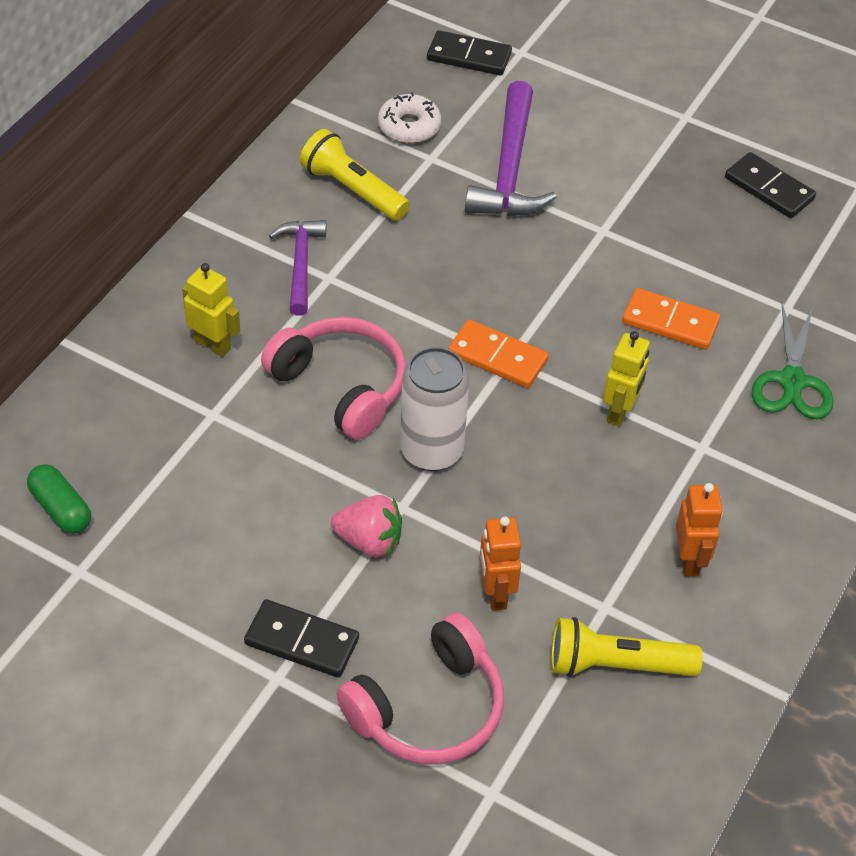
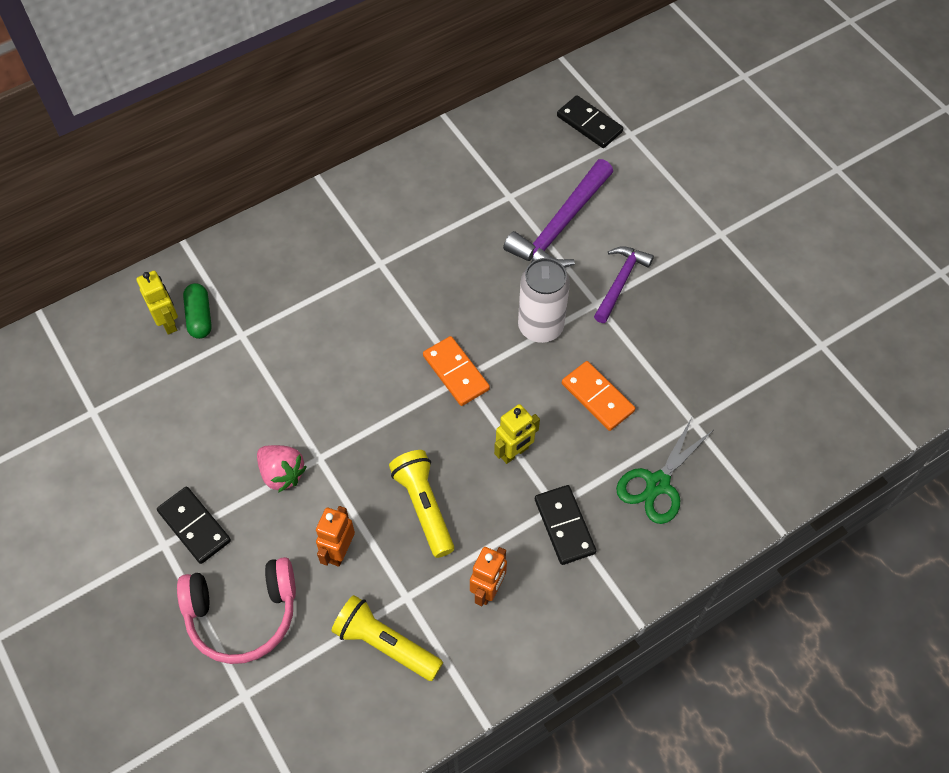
camera: 30 degrees right, 10 degrees up
(61, 509) = (108, 362): green capsule -> green capsule (199, 317)
(213, 345) = (273, 283): yellow robot -> yellow robot (168, 322)
(300, 264) = (367, 245): purple hammer -> purple hammer (620, 282)
(341, 386) = (336, 349): pink headphones -> none
(352, 190) = (439, 201): yellow flashlight -> yellow flashlight (424, 506)
(409, 126) = (510, 165): white donut -> none
(431, 451) = (365, 425): white can -> white can (540, 326)
(769, 188) = (746, 318): black domino -> black domino (564, 526)

